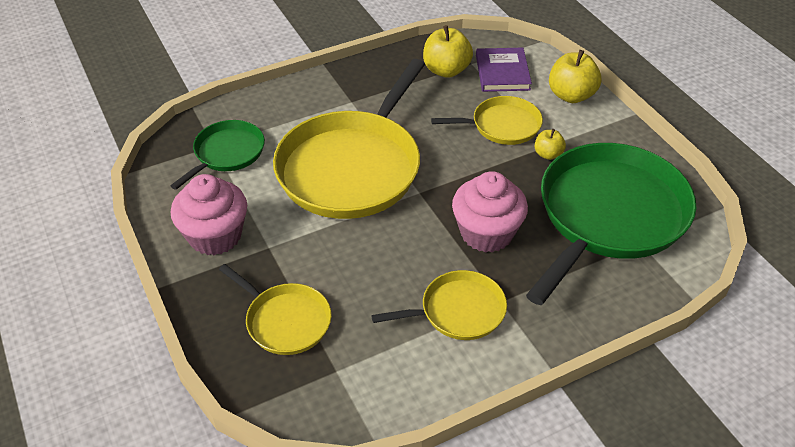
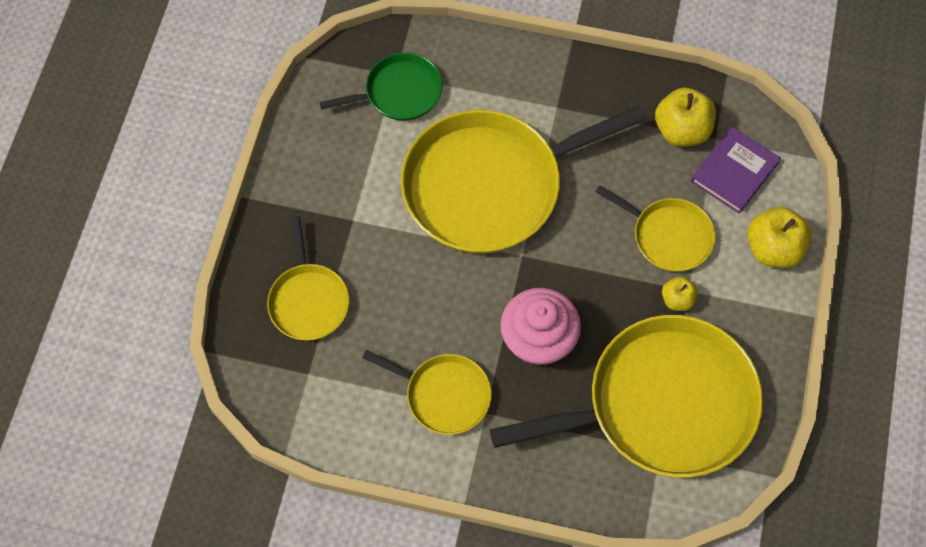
camera: 40 degrees right, 20 degrees up
(215, 236) = (321, 177): pink cupcake -> none
(608, 216) = (661, 405): green pan -> yellow pan

